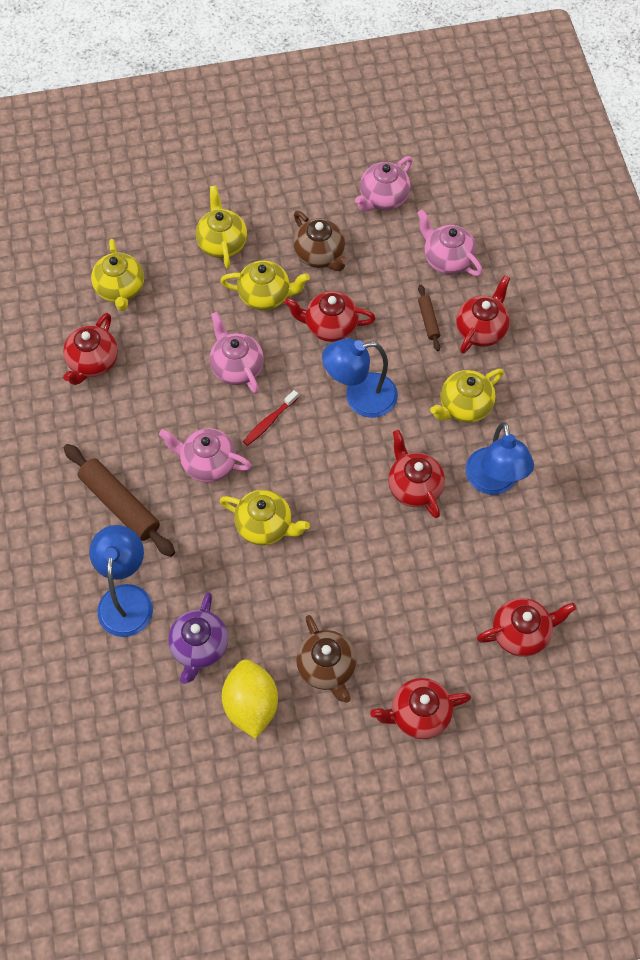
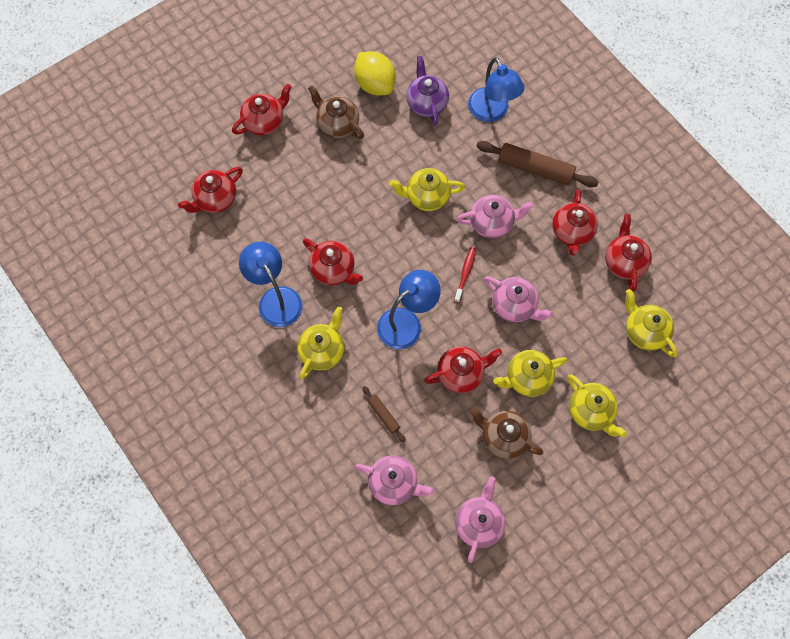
camera: 155 degrees right, 5 degrees up
(481, 329) = (336, 426): red teapot -> red teapot (572, 232)

